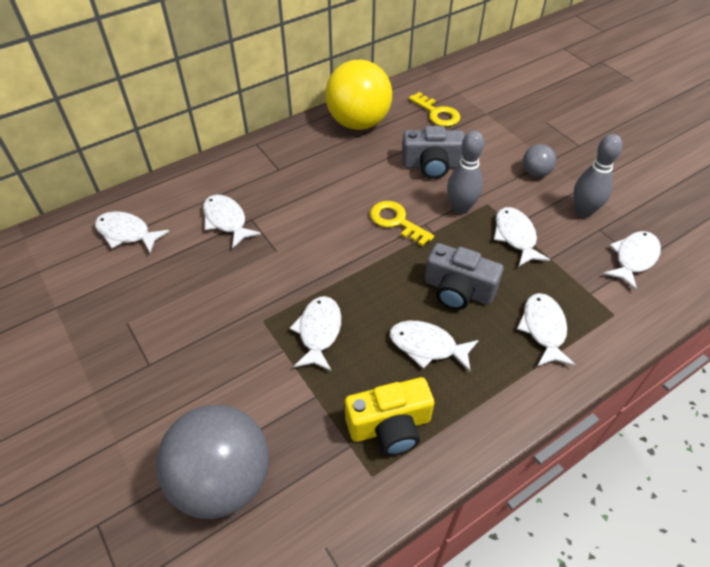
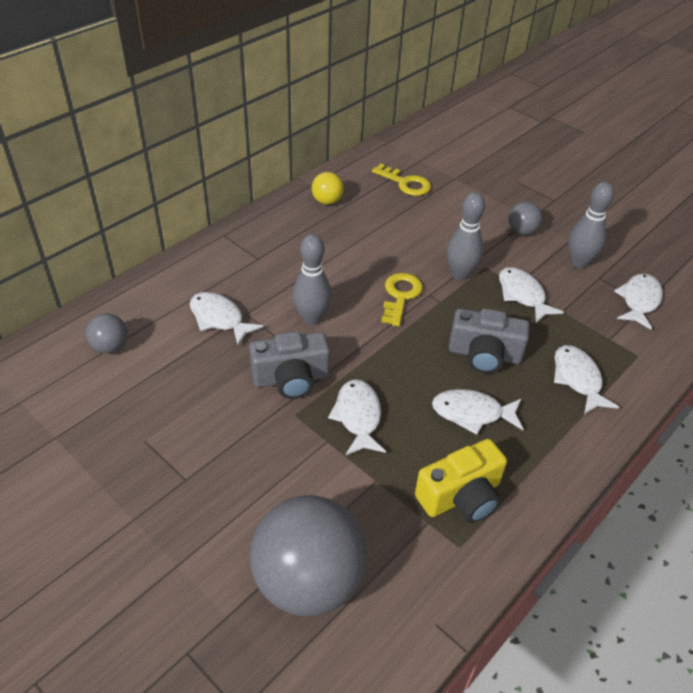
camera: 15 degrees left, 5 degrees down
(127, 233) = (110, 347): white fish -> grey ball
(308, 232) = (312, 318): none -> grey bowling pin
(358, 123) = (327, 201): yellow ball -> yellow ball, size x0.45
(396, 221) = (400, 296): yellow key -> yellow key turned 75 degrees clockwise
(431, 165) = (417, 236): grey camera -> grey camera (291, 378)

